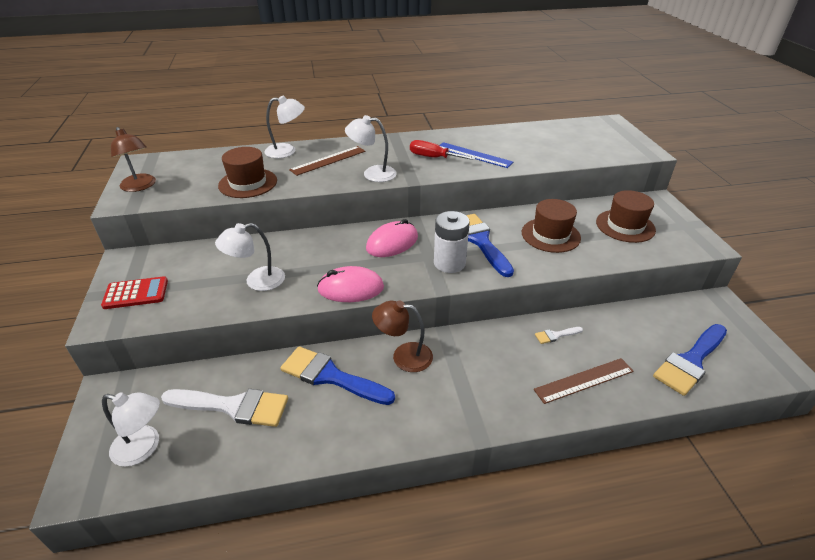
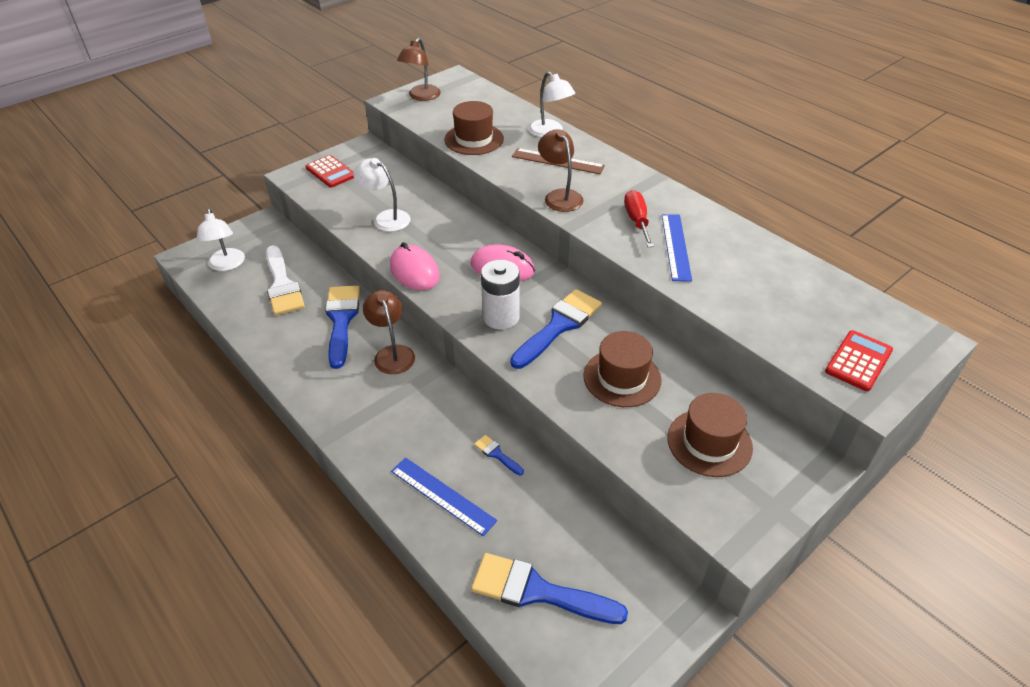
camera: 60 degrees right, 5 degrees up
(372, 174) = (560, 196): white lamp -> brown lamp
(556, 335) = (497, 454): white brush -> blue brush
(584, 380) = (442, 495): brown ruler -> blue ruler
(617, 144) = (858, 361): none -> red calculator

